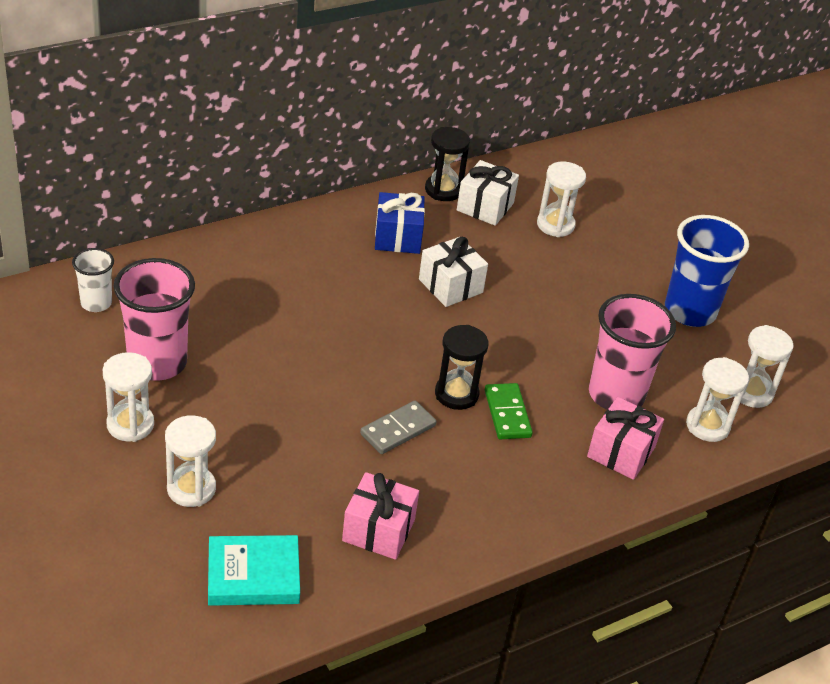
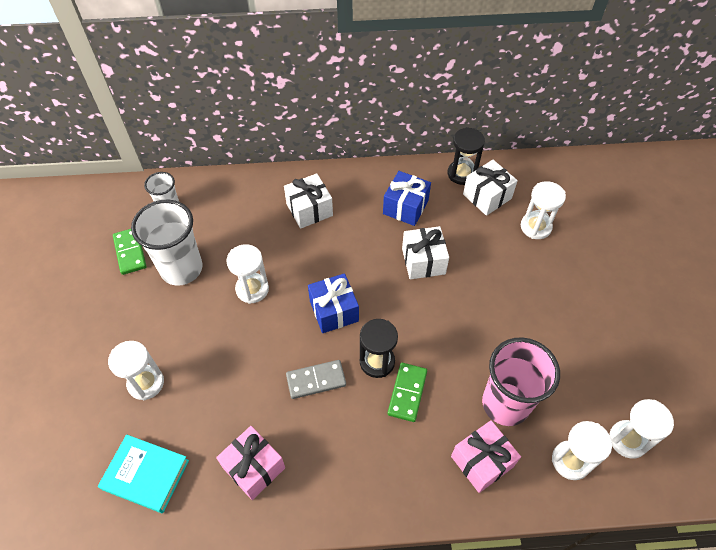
camera: 30 degrees right, 15 degrees up
(74, 362) = (130, 252): none -> green domino
(130, 425) = (136, 315): white hourglass -> white hourglass (252, 289)
(157, 363) = (181, 269): pink cup -> white cup
(282, 265) = (309, 210): none -> white gift
(376, 359) = (334, 311): none -> blue gift
(690, 311) = (611, 340): blue cup -> none

